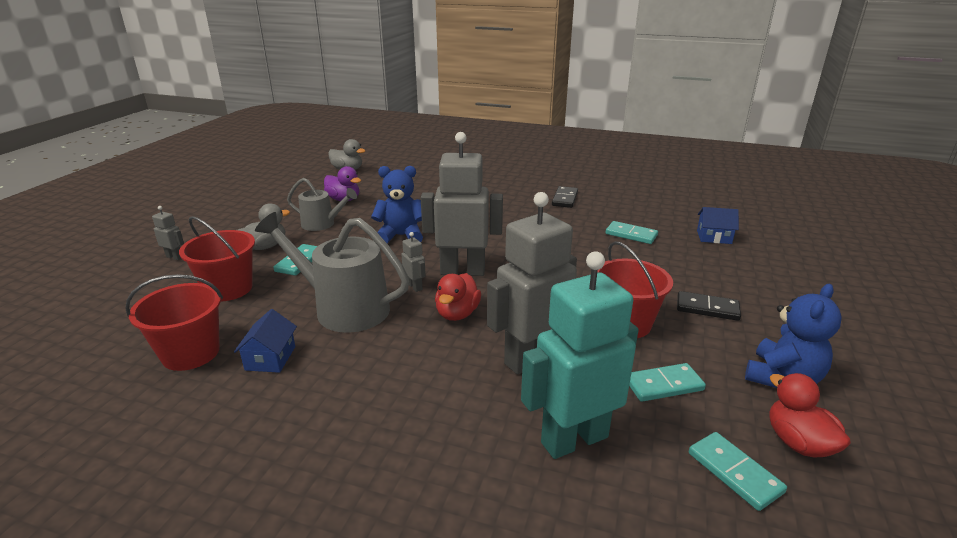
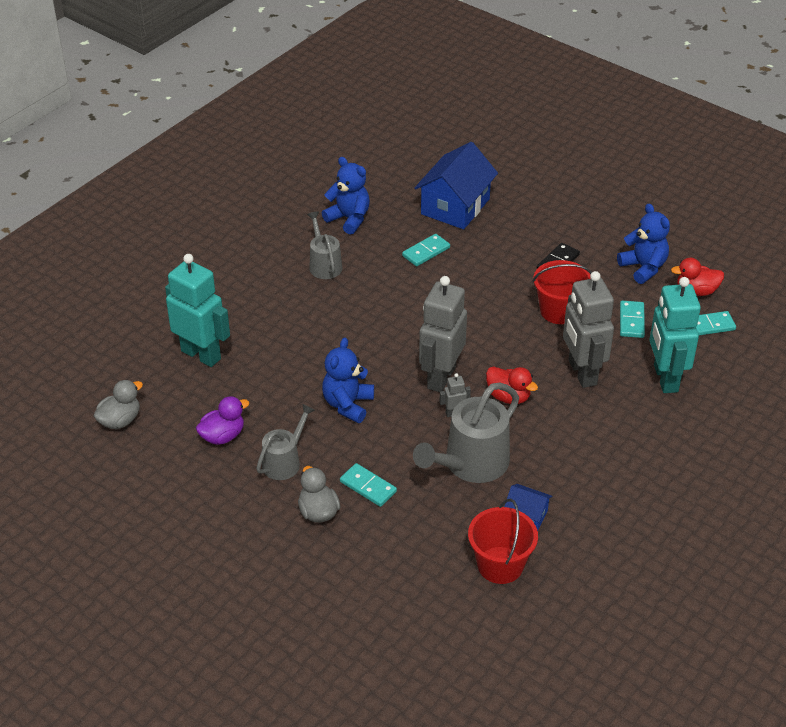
camera: 70 degrees left, 15 degrees up
(175, 257) = (306, 587): grey robot -> none
(228, 289) = (399, 542): red bucket -> none
(426, 179) = (201, 354): none -> turquoise robot
(564, 199) = (324, 265): black domino -> grey watering can
(632, 198) = (349, 219): none -> blue teddy bear
(714, 237) = (455, 206): blue house -> blue house, size x2.04

